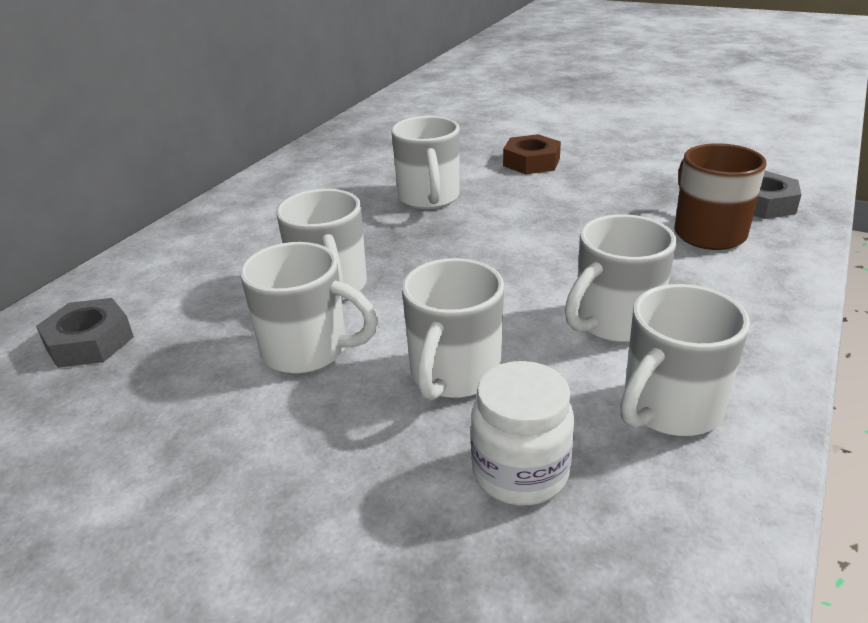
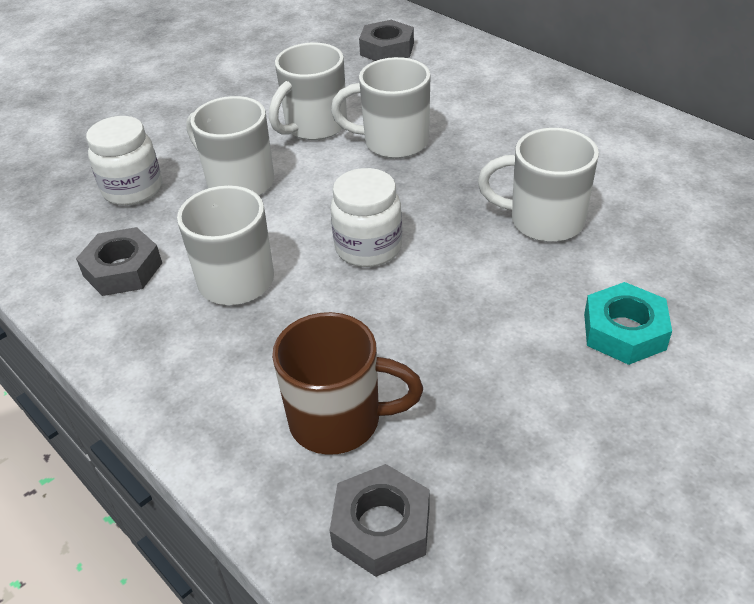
camera: 110 degrees right, 10 degrees up
(515, 263) = (368, 248): none -> white jar
(531, 162) = (624, 331): brown nut -> turquoise nut
(669, 409) = (123, 269): white mug -> grey nut

